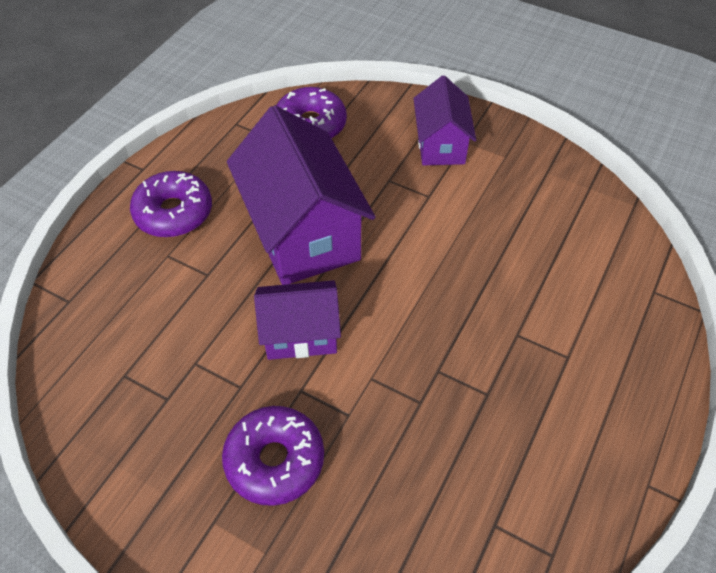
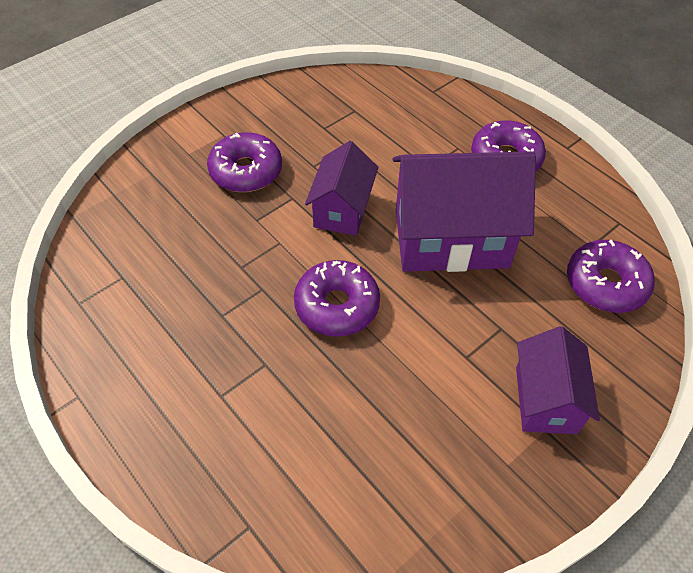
camera: 110 degrees right, 0 degrees up
(425, 299) = (337, 305): none -> purple donut
(440, 145) = (545, 399): purple house -> purple house turned 75 degrees clockwise

